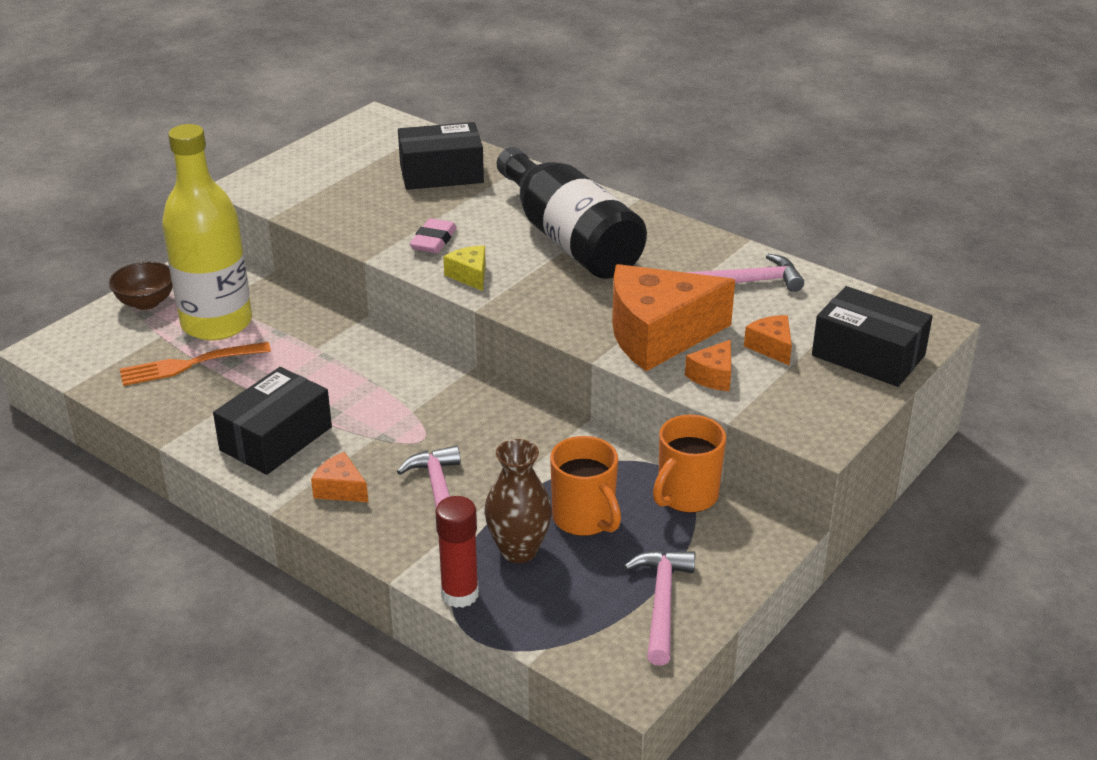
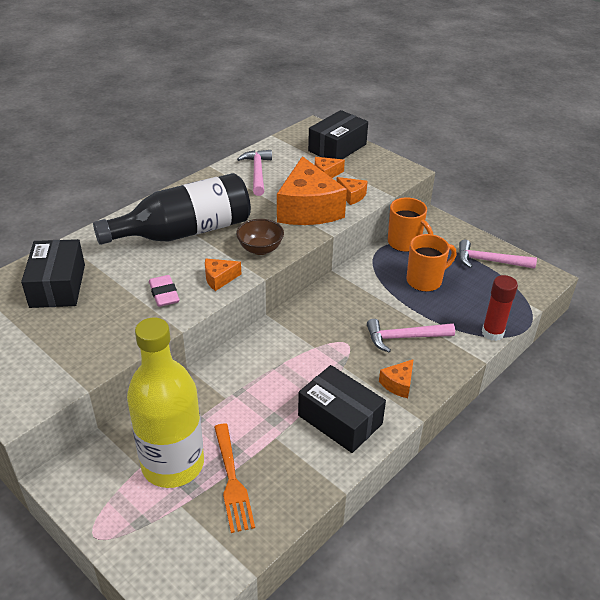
camera: 85 degrees left, 5 degrees up
(146, 302) = (120, 522): brown bowl -> brown bowl (260, 249)
(433, 241) = (164, 294): pink eraser -> pink eraser turned 45 degrees clockwise
(469, 275) = (219, 279): yellow cheese -> orange cheese
(518, 550) = (453, 307): brown vase -> none

